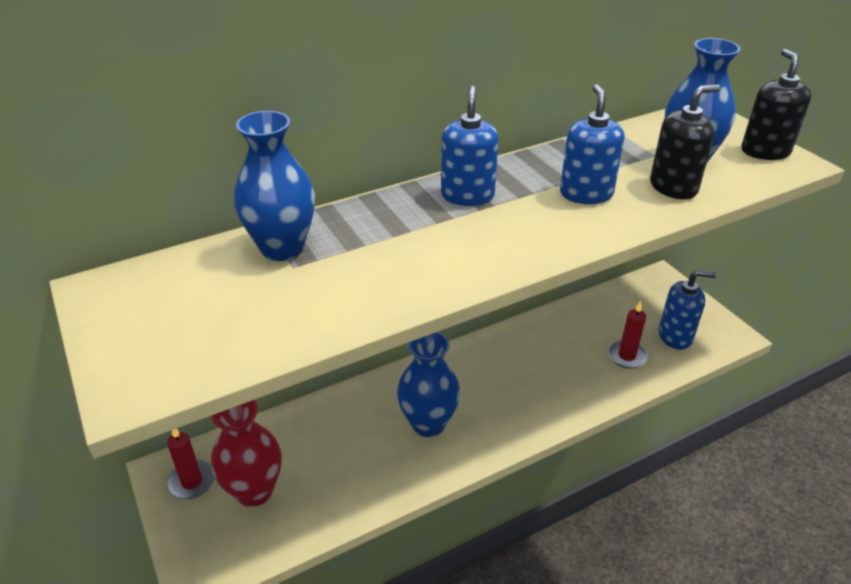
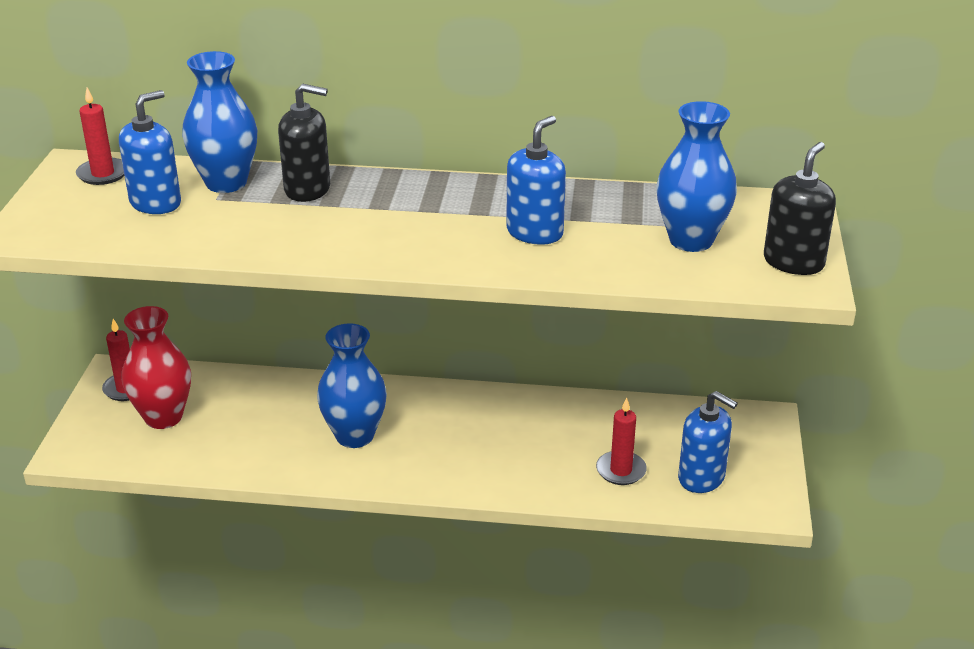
camera: 35 degrees right, 5 degrees down
(143, 286) = (103, 174): none -> red candle
(467, 195) = (426, 196): blue soap dispenser -> blue soap dispenser (156, 203)
(673, 187) = (630, 257): black soap dispenser -> black soap dispenser (308, 189)

